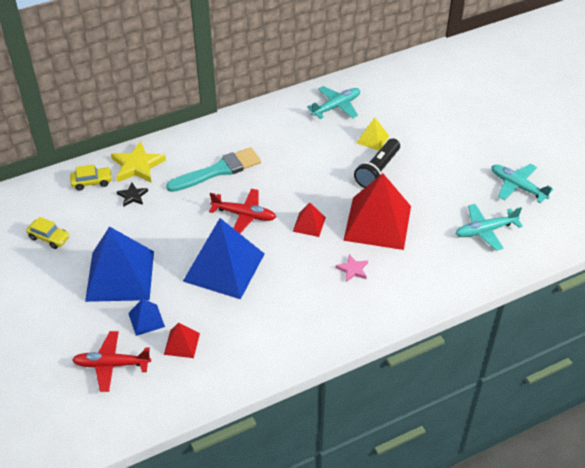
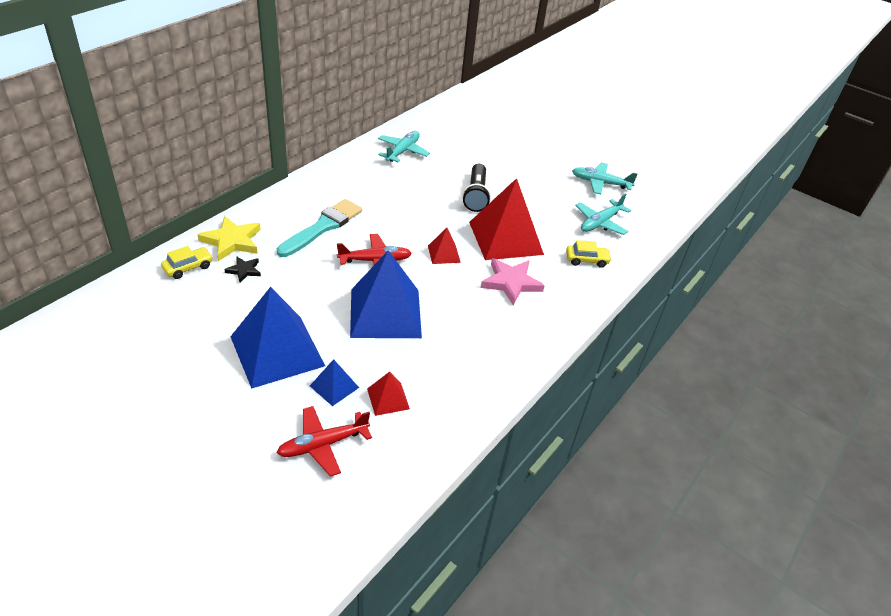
camera: 30 degrees left, 5 degrees down
(49, 238) = (168, 334): yellow car -> yellow car (586, 260)
(352, 269) = (511, 283): pink star -> pink star, size x1.81
(372, 139) = (453, 171): yellow pyramid -> none

